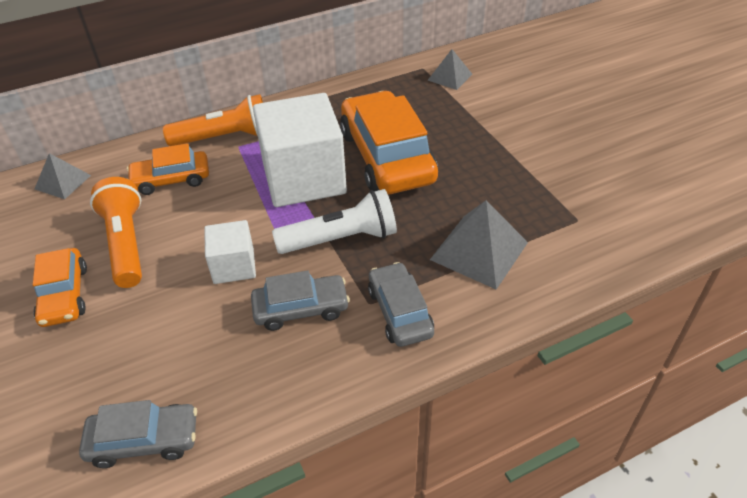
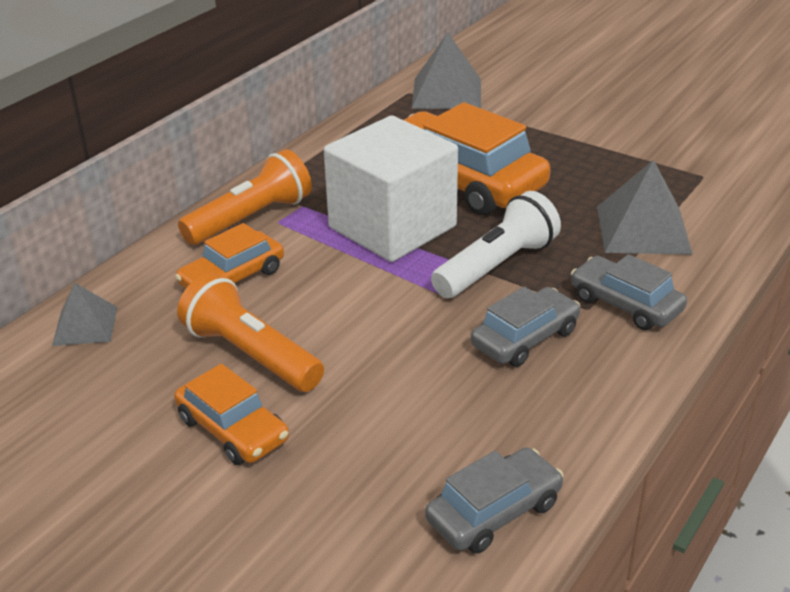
camera: 30 degrees left, 10 degrees down
(234, 266) = (408, 329): white cube -> none
(450, 77) = (447, 93): grey pyramid -> grey pyramid, size x1.66

